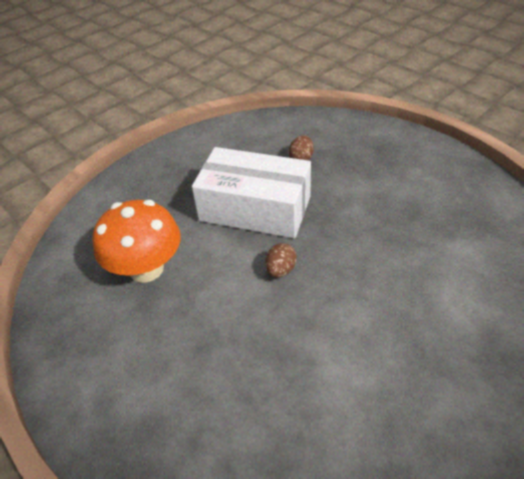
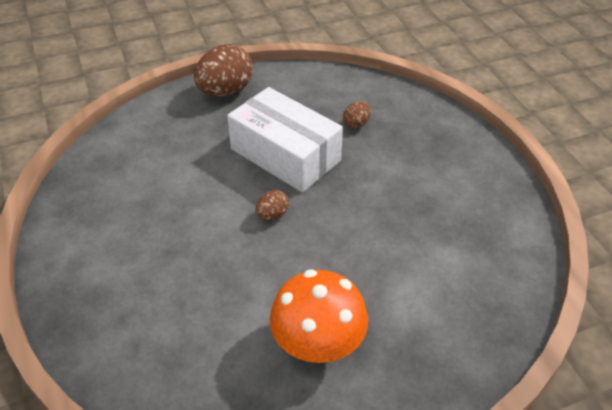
camera: 20 degrees right, 0 degrees up
(146, 268) = (165, 174): orange mushroom -> orange mushroom (318, 344)
(158, 168) = (225, 91): none -> brown egg

